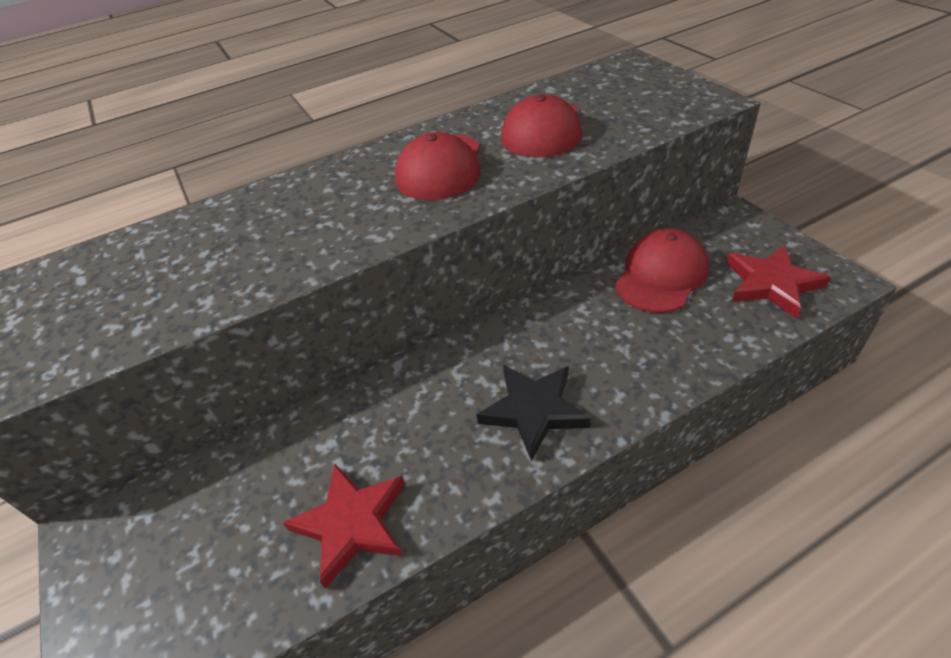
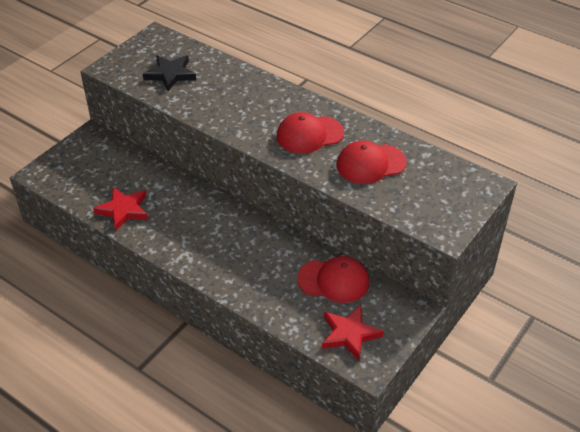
camera: 60 degrees right, 0 degrees up
(533, 411) = (206, 251): black star -> black star (170, 74)

